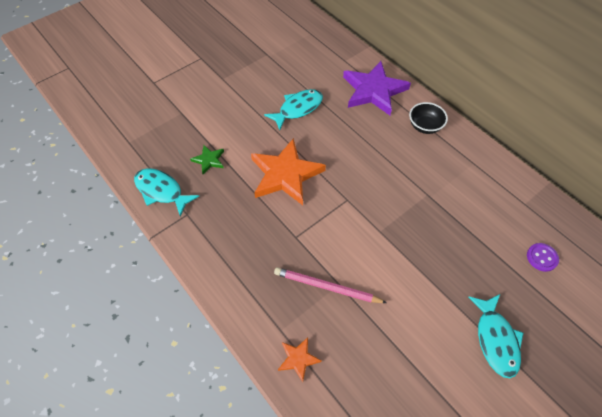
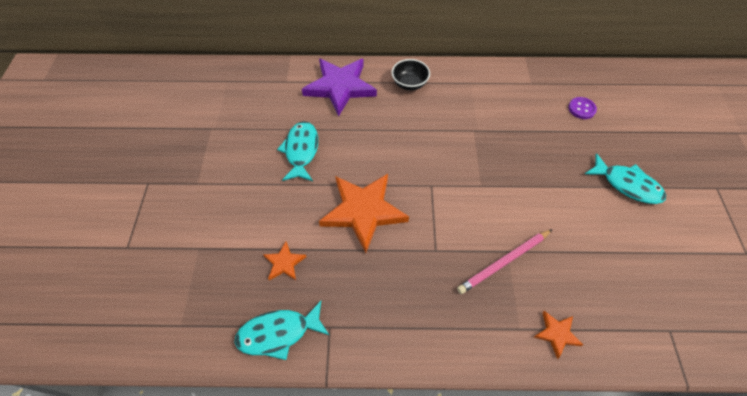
camera: 50 degrees left, 0 degrees up
(209, 160) = (284, 263): green star -> orange star

